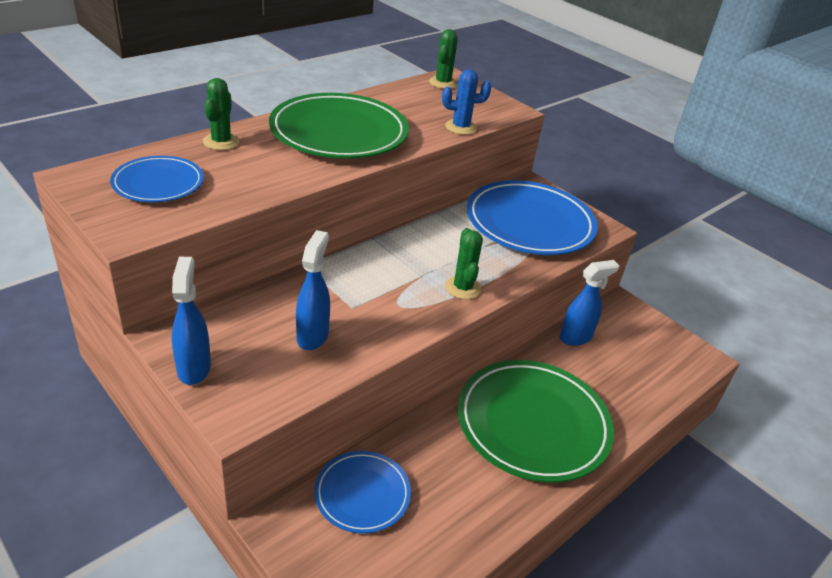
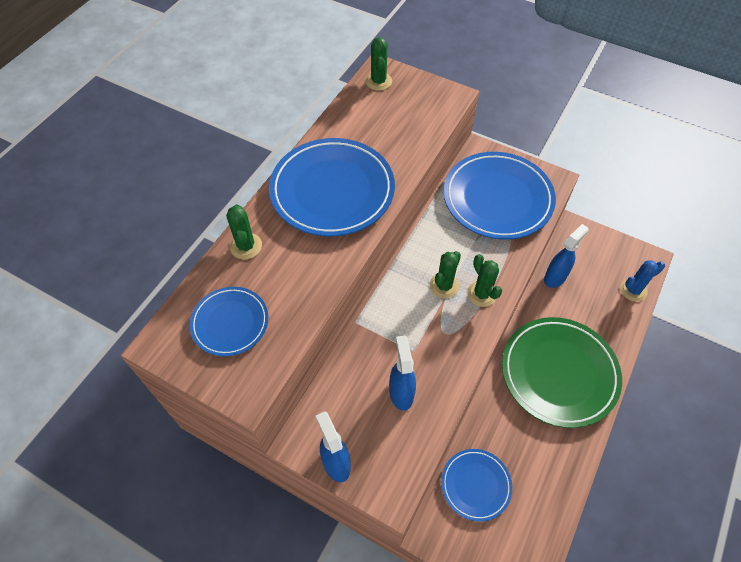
camera: 15 degrees left, 20 degrees up
(339, 132) = (332, 190): green plate -> blue plate
(423, 268) = (444, 286): none -> green cactus
(461, 127) = (424, 139): blue cactus -> blue cactus (633, 290)

